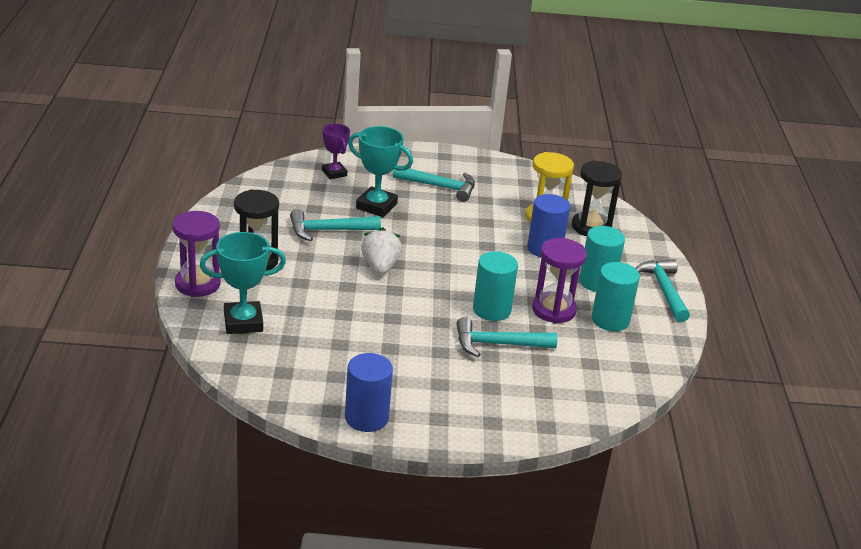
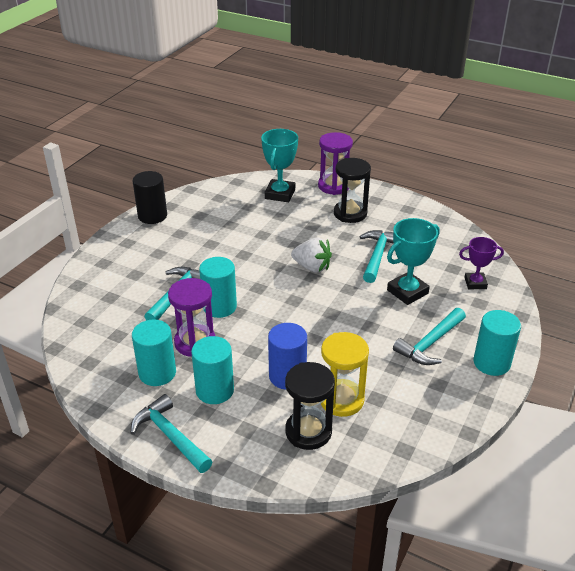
camera: 120 degrees right, 5 degrees up
(366, 417) = (152, 216): blue cylinder -> black cylinder
(438, 158) = (491, 363): none -> turquoise cylinder
(664, 290) = (170, 436): turquoise hammer -> turquoise hammer turned 150 degrees counterclockwise

